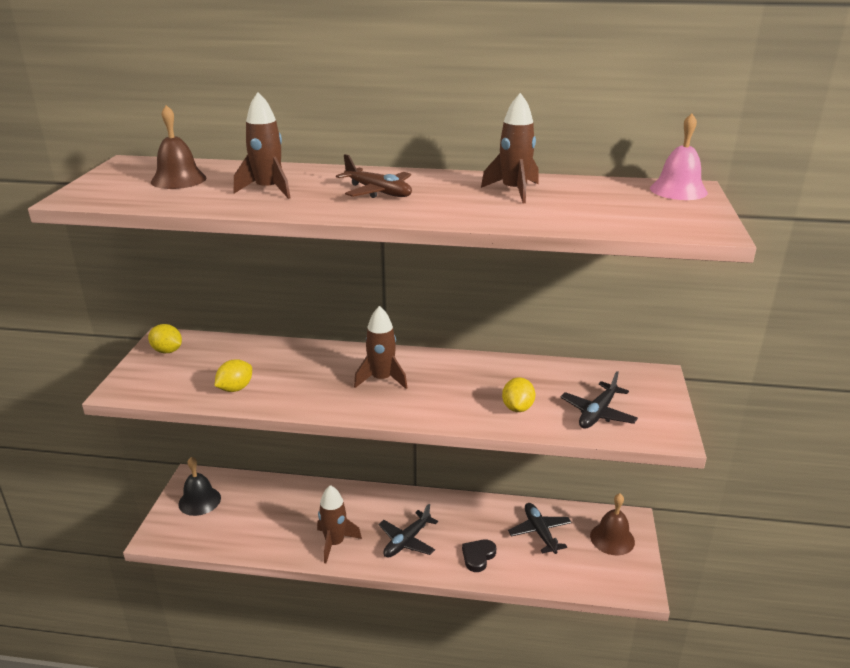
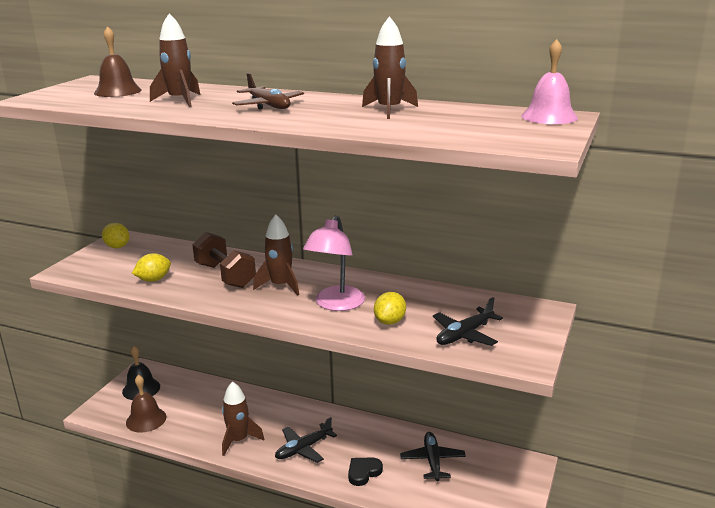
camera: 15 degrees right, 5 degrees down
(314, 374) = (225, 275): none -> brown dumbbell
(452, 395) = (336, 304): none -> pink lamp
(612, 538) = (503, 478): brown bell -> brown bell (146, 419)

